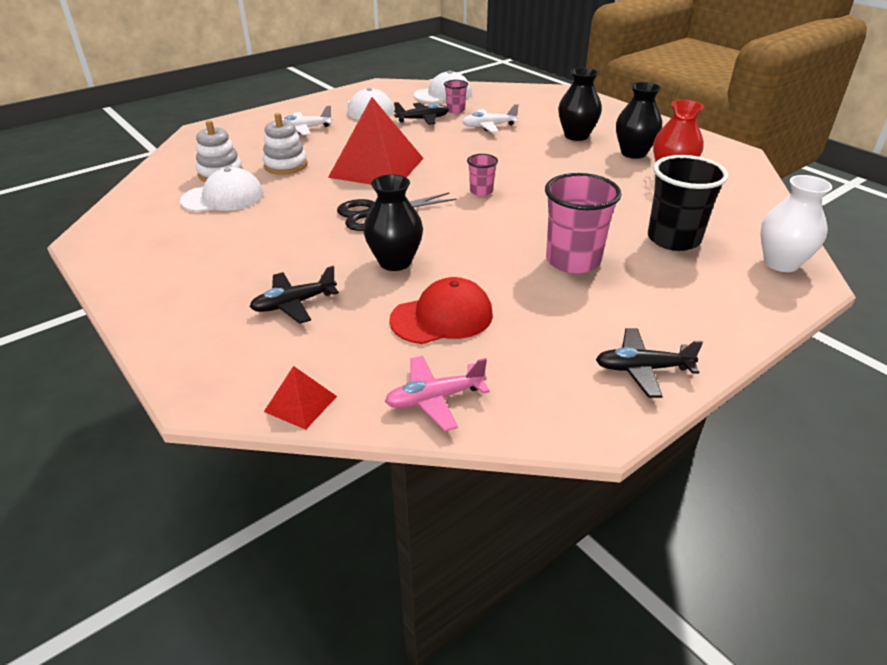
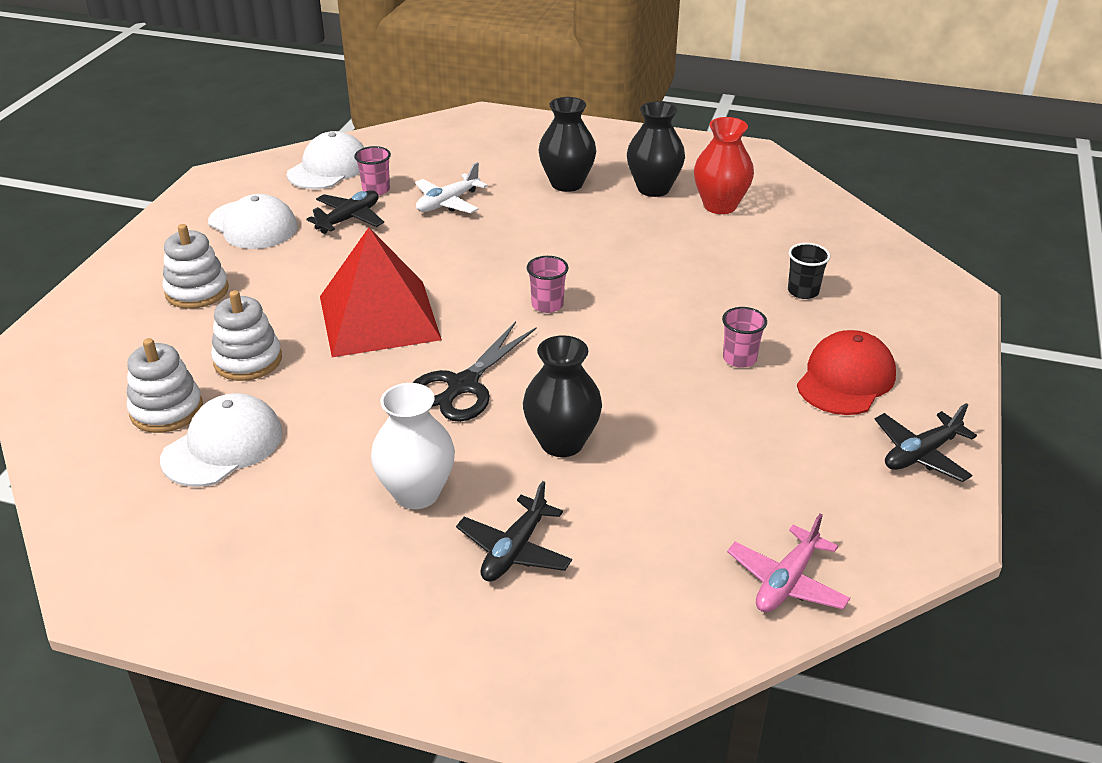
camera: 35 degrees left, 0 degrees up
(300, 403) = (669, 660): red pyramid -> none
(304, 129) = (197, 291): white plane -> white stacking toy
(442, 317) = (690, 487): red cap -> red cap (845, 379)
(573, 260) = (739, 359): pink cup -> pink cup, size x0.51
(673, 239) = (803, 291): black cup -> black cup, size x0.51
(781, 263) = (916, 282): white vase -> white vase (416, 493)

